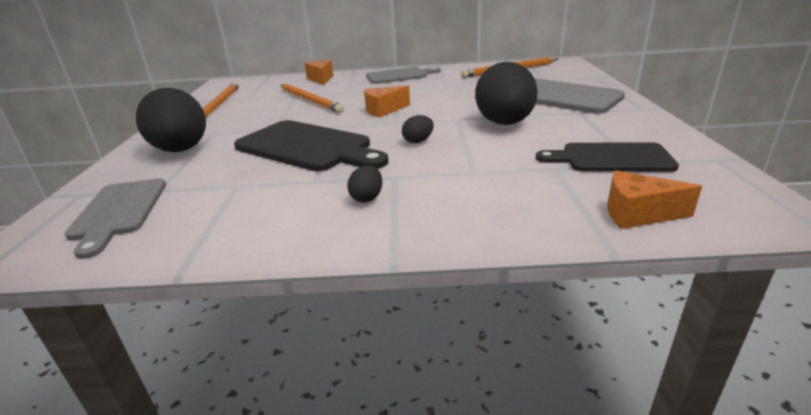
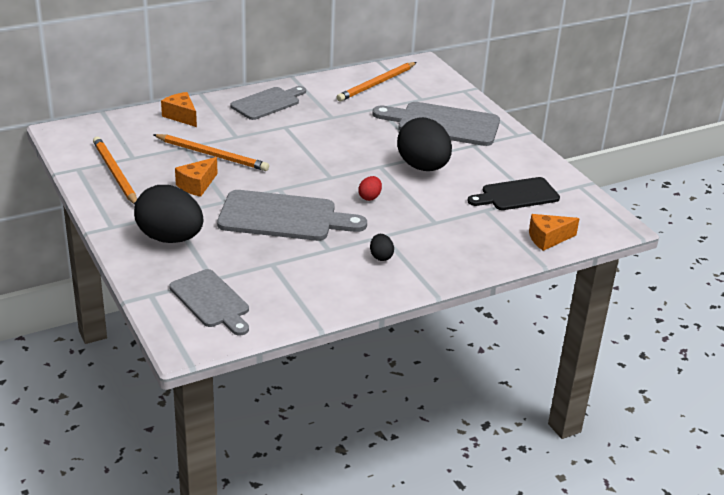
camera: 30 degrees left, 5 degrees up
(307, 147) = (283, 217): black cutting board -> grey cutting board
(383, 110) = (304, 161): orange cheese -> orange cheese (197, 185)
(418, 141) = (369, 197): black egg -> red egg

